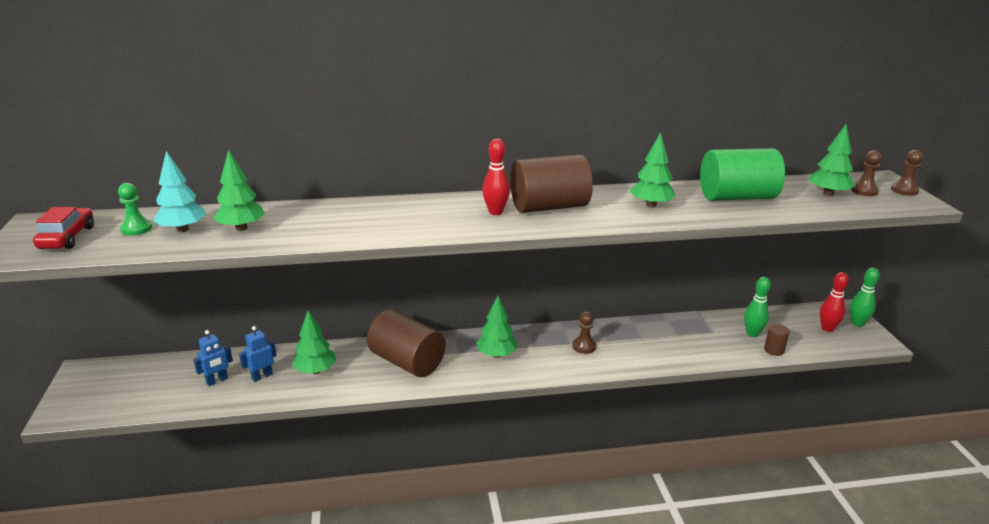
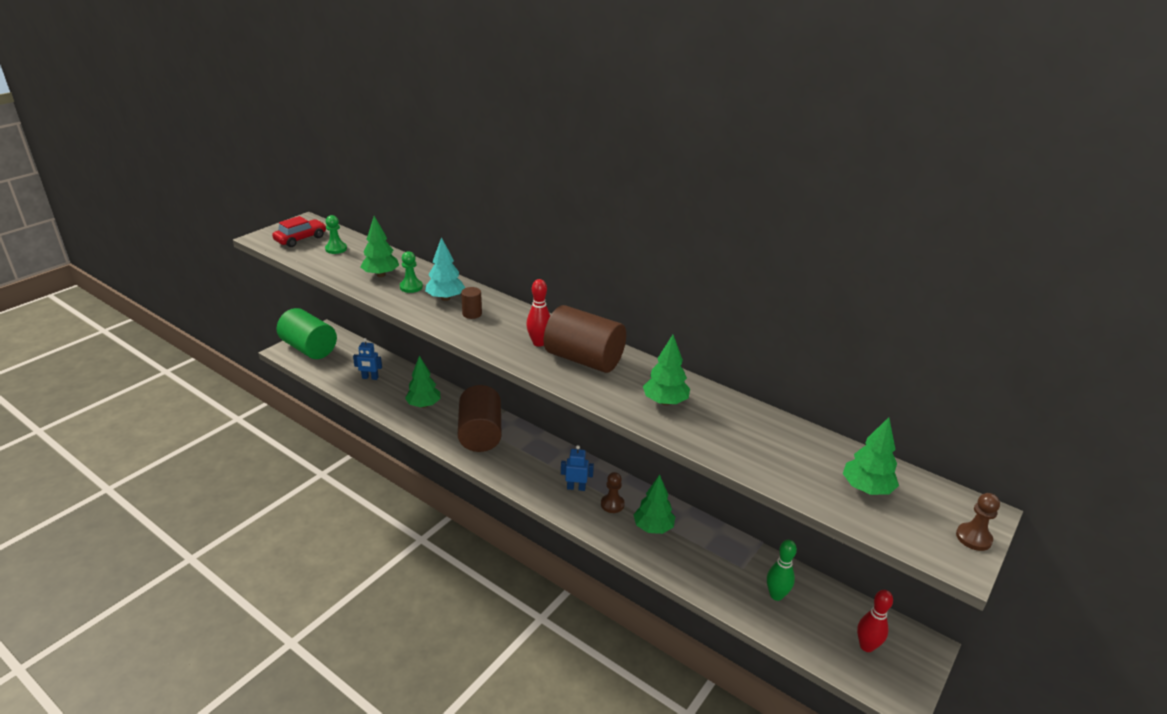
camera: 45 degrees right, 5 degrees up
(182, 229) = (354, 261): turquoise tree -> turquoise tree (445, 298)
(262, 376) = (393, 389): blue robot -> blue robot (576, 487)
(296, 224) = (411, 287): none -> green pawn
(496, 355) = (542, 468): green tree -> green tree (653, 527)
(737, 197) = (760, 438): green cylinder -> green cylinder (309, 348)
(774, 350) = (769, 622): brown cylinder -> brown cylinder (472, 314)
(857, 323) = (913, 666): green bowling pin -> none
(864, 191) = (918, 510): brown pawn -> none

